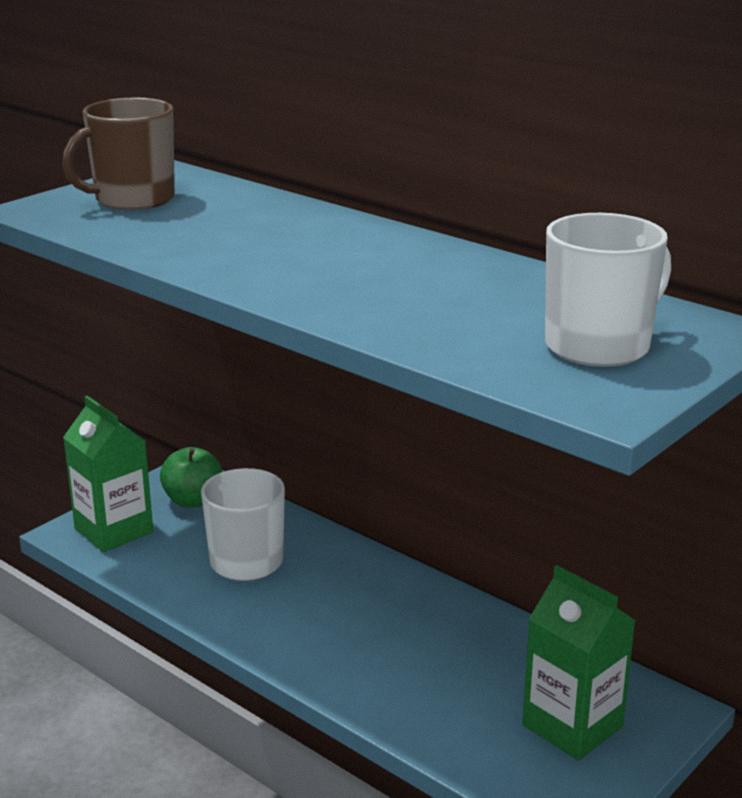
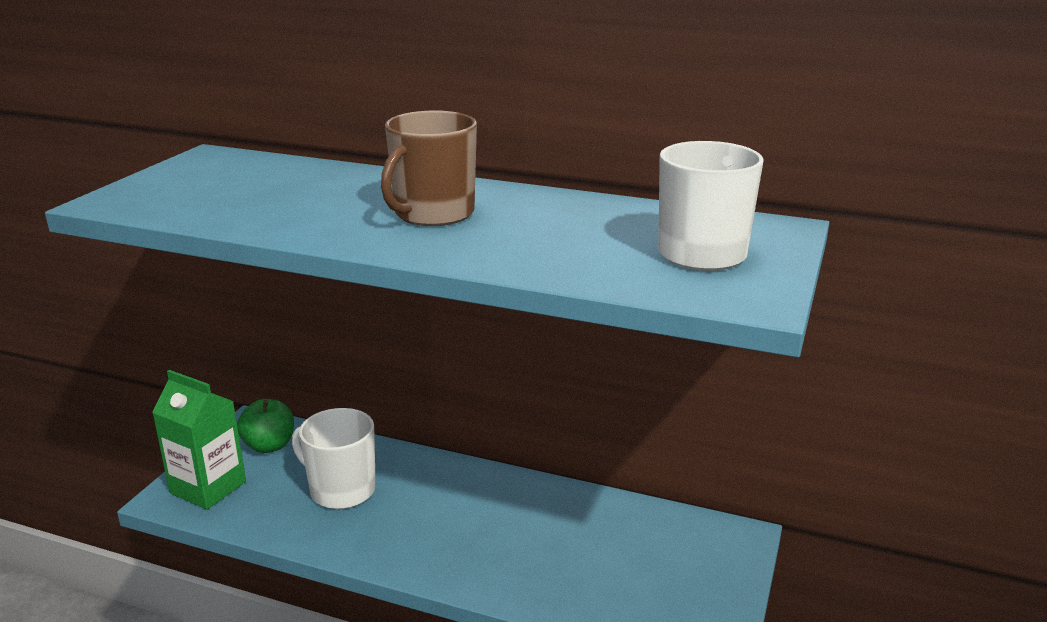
camera: 20 degrees left, 0 degrees up
(133, 199) = (201, 182): brown mug -> brown mug (433, 214)
(572, 726) = (675, 569): green carton -> none

